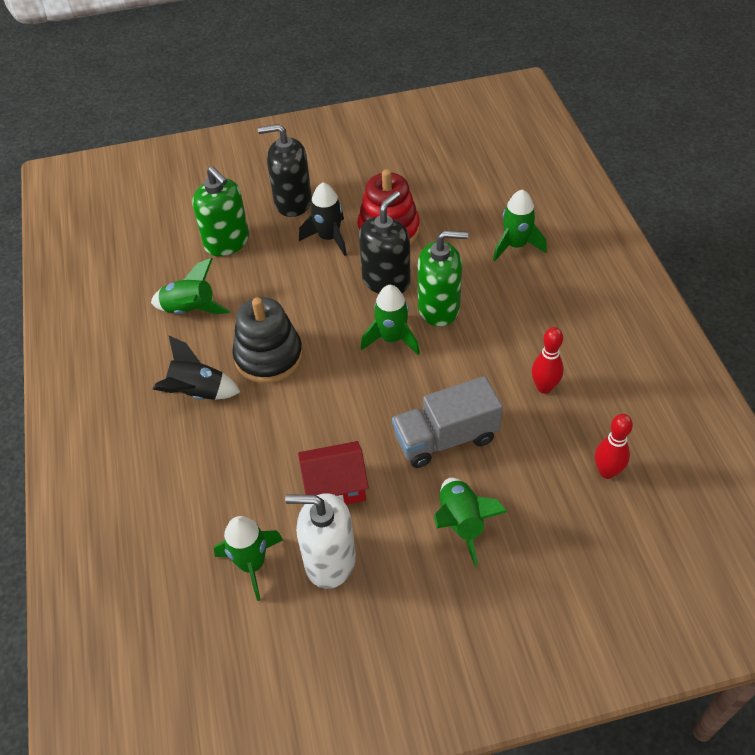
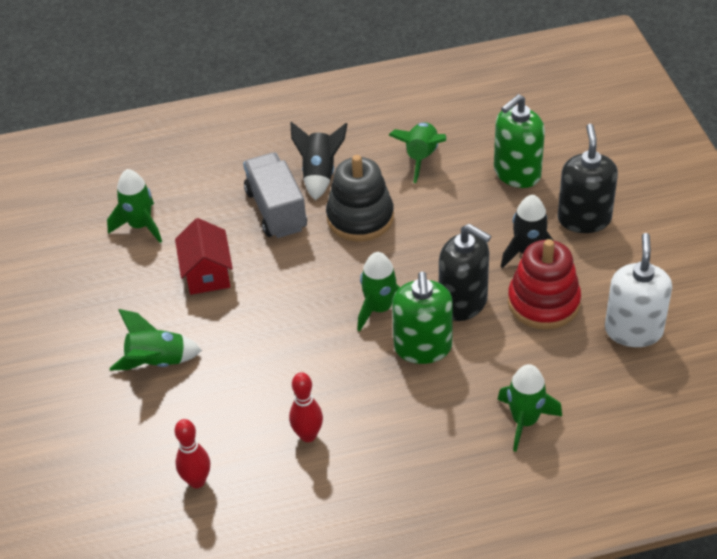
camera: 90 degrees right, 5 degrees down
(329, 561) = (135, 273): white soap dispenser -> white soap dispenser (633, 330)
(445, 438) = (251, 352): grey truck -> grey truck (276, 210)

